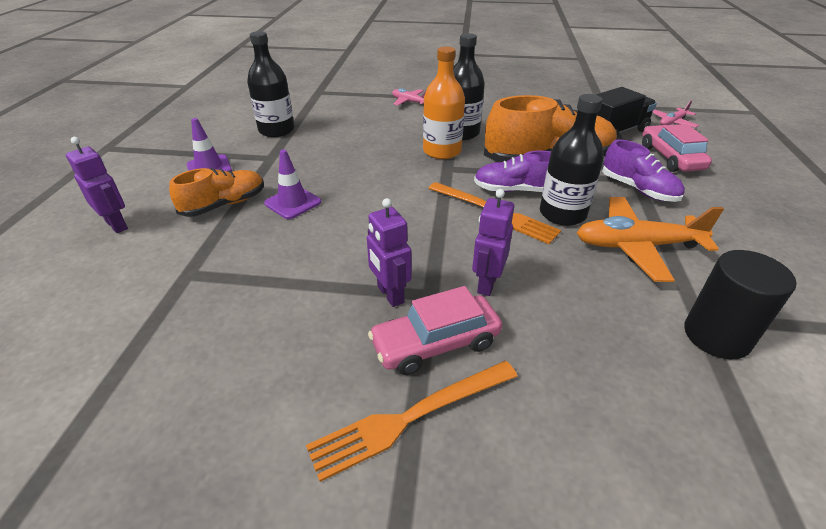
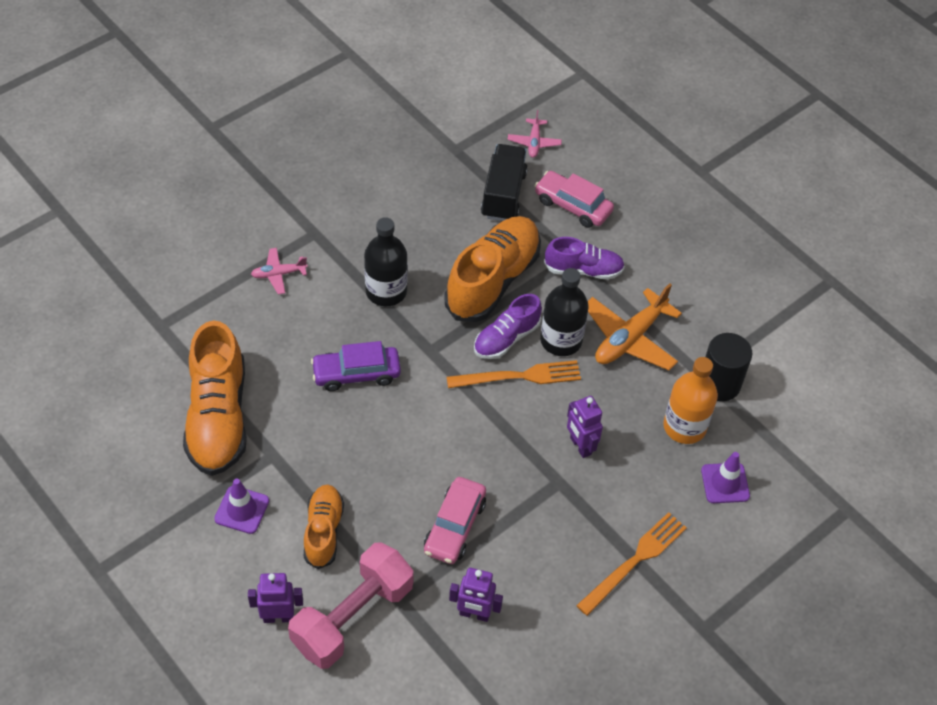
camera: 50 degrees left, 15 degrees up
(145, 259) = (353, 617): none -> pink dumbbell
(276, 130) = (218, 417): black bottle -> orange shoe
(293, 203) = (370, 485): purple traffic cone -> purple traffic cone (725, 483)
(381, 153) = (356, 373): none -> purple car
(390, 294) = (538, 502): purple robot -> purple robot (474, 614)
(411, 417) = (634, 561): orange fork -> orange fork turned 150 degrees counterclockwise
(435, 343) = (599, 512): pink car -> pink car (454, 526)
(442, 151) = (401, 331): orange bottle -> orange bottle (684, 426)

